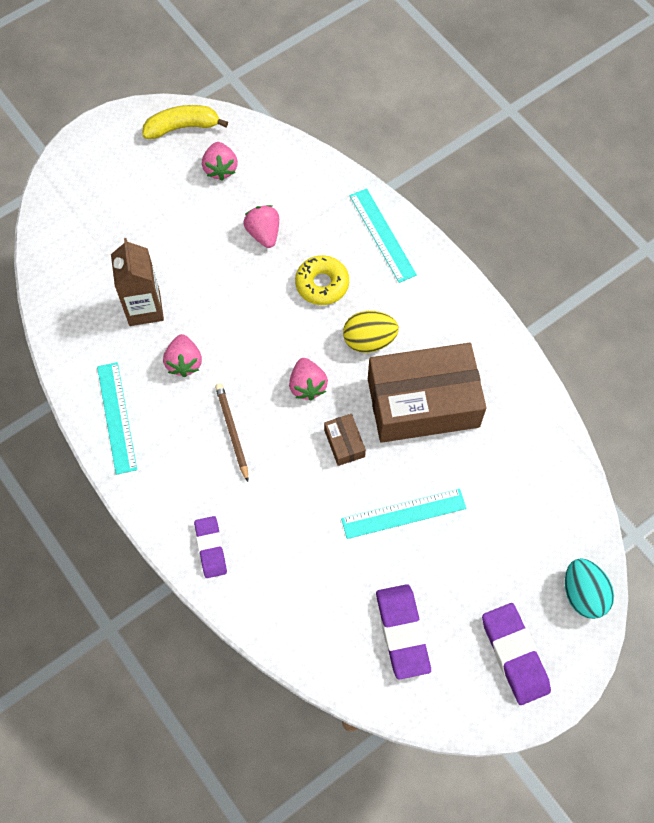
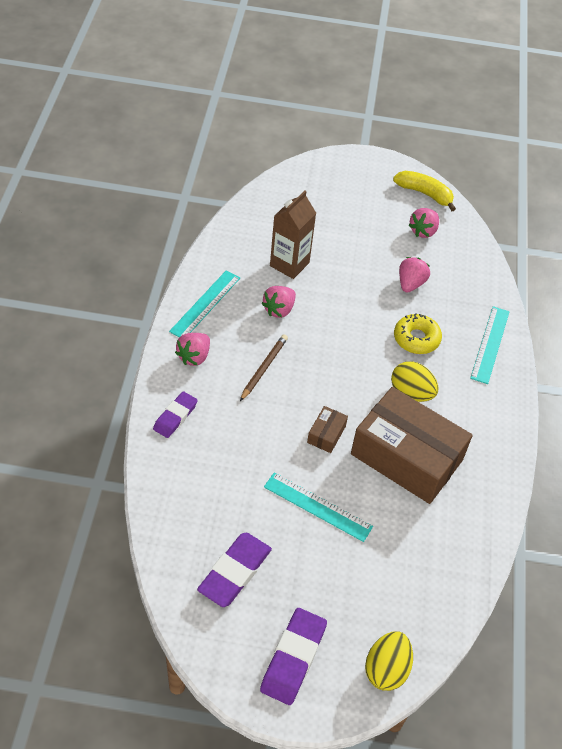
camera: 40 degrees right, 15 degrees down
(307, 386) = (340, 384): pink strawberry -> pink strawberry (194, 357)
(583, 594) = (386, 669): turquoise egg -> yellow egg

